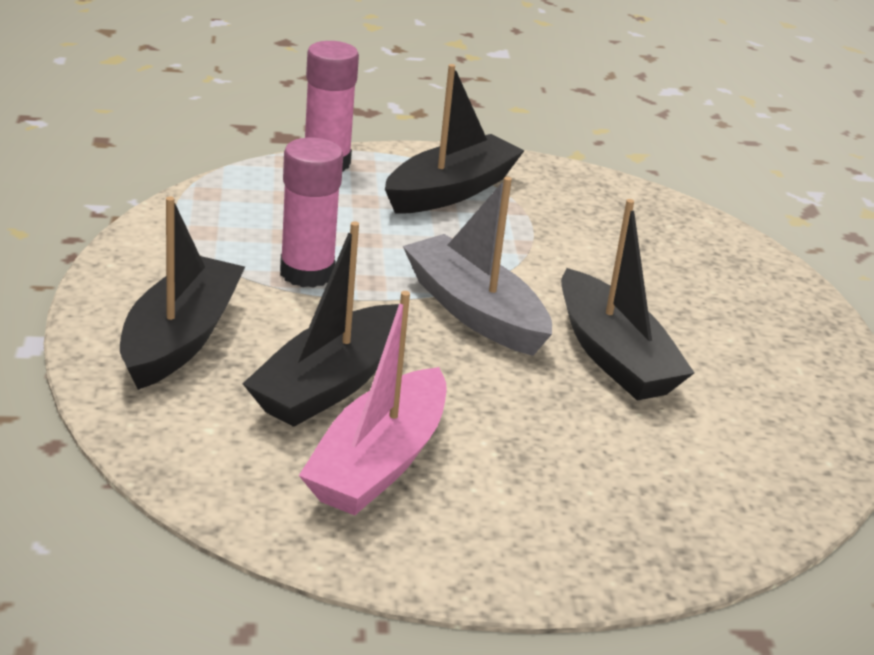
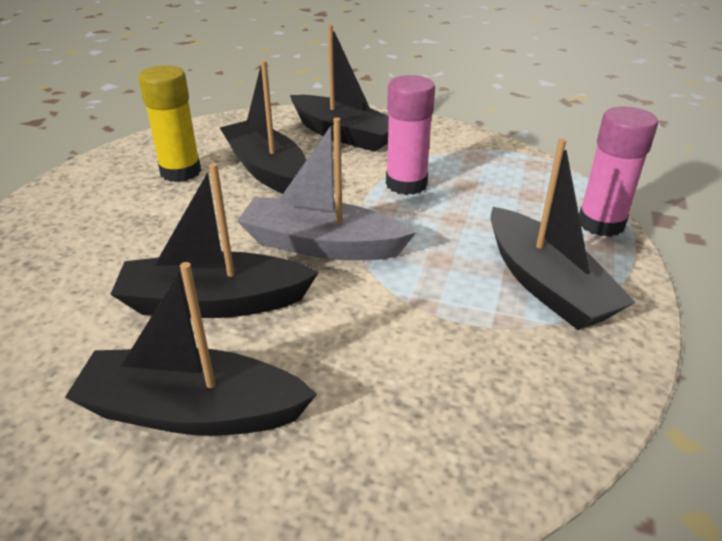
camera: 115 degrees right, 5 degrees up
(378, 463) = (180, 172): pink boat -> yellow glue stick
(474, 311) = (321, 245): grey boat -> grey boat turned 150 degrees counterclockwise
(736, 333) = (192, 411): none -> black boat

